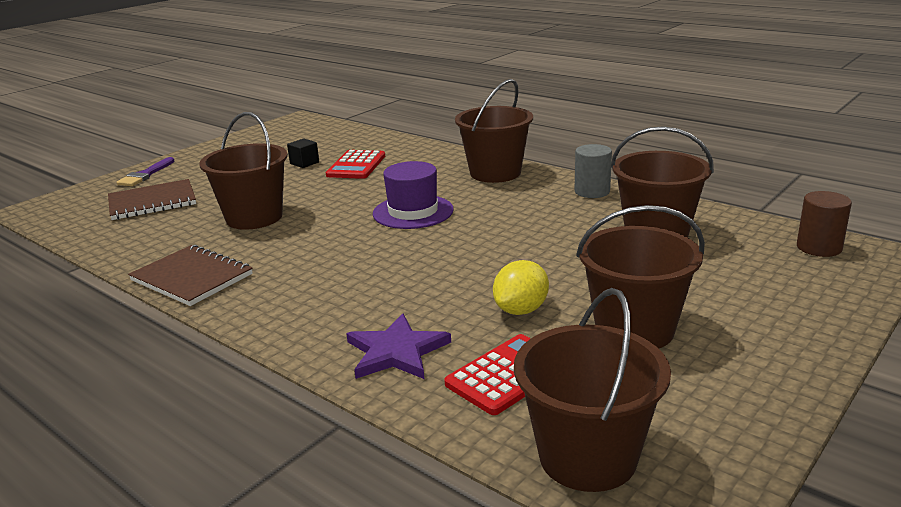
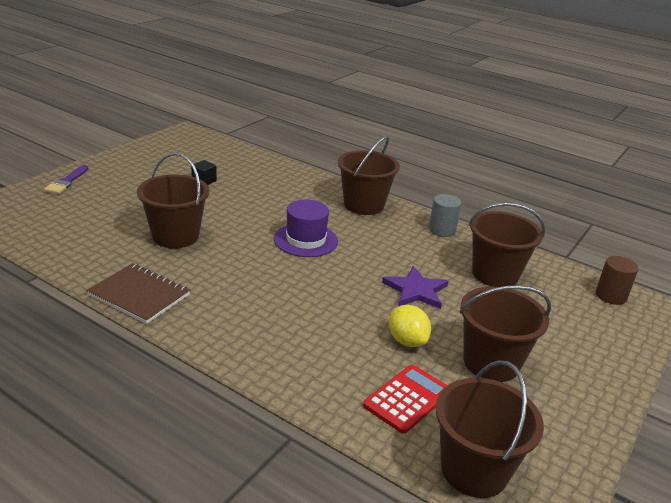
camera: 10 degrees left, 5 degrees up
(152, 202) = (82, 213): brown notebook -> none
(356, 165) = (248, 187): red calculator -> none
(396, 352) = (321, 375): purple star -> purple star (416, 290)
(521, 310) = (407, 341): yellow lemon -> yellow lemon turned 60 degrees counterclockwise

